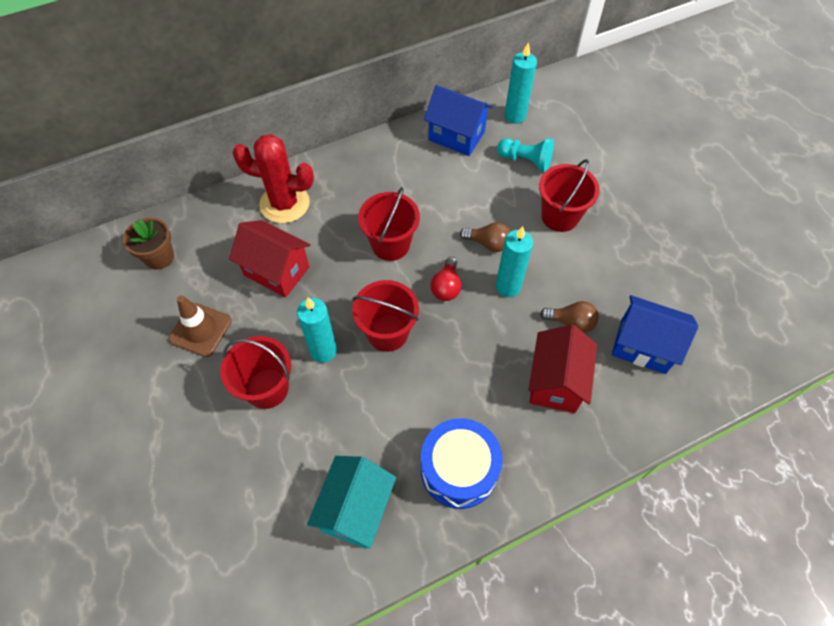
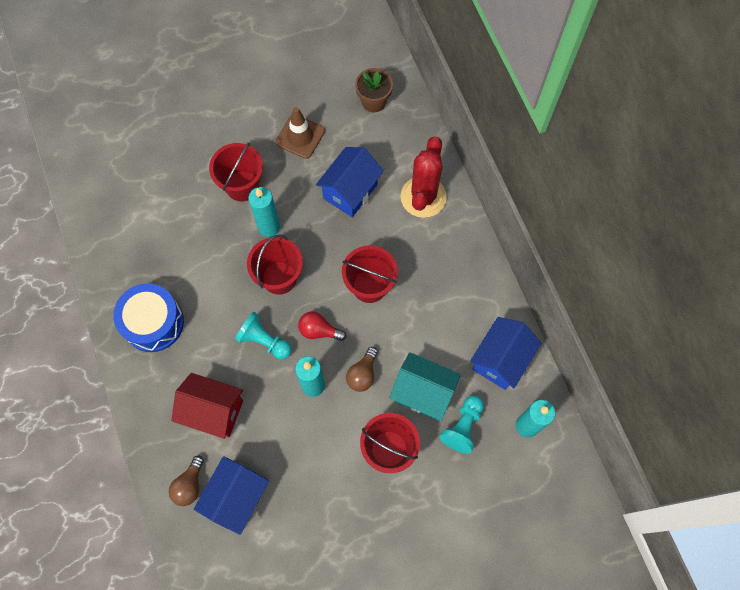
camera: 95 degrees right, 10 degrees up
(277, 271) = (350, 191): red house -> blue house
(356, 510) = (137, 247): turquoise house -> turquoise house (423, 393)
(465, 339) = (264, 341): none -> turquoise pawn
(571, 322) = (269, 436): brown light bulb -> brown light bulb (189, 485)

